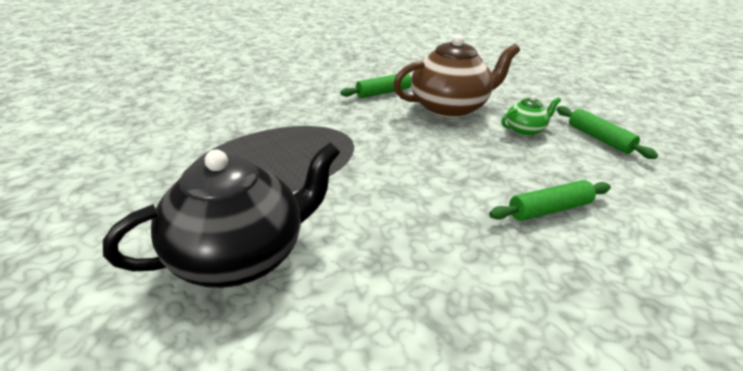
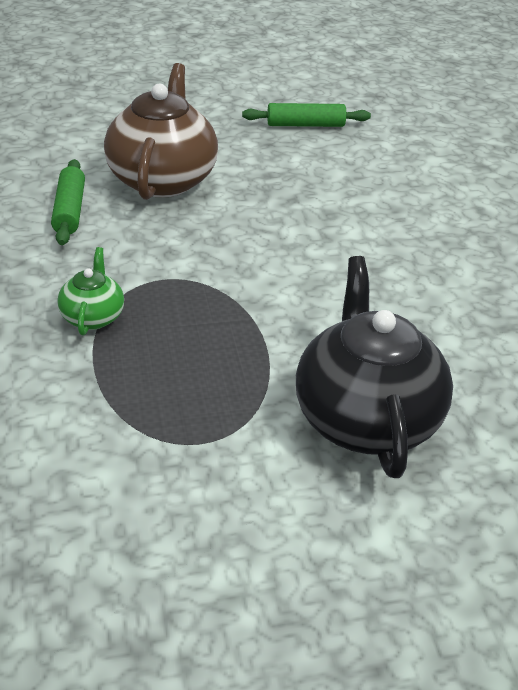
camera: 65 degrees left, 5 degrees up
(525, 130) = (256, 156): green teapot -> green teapot (93, 317)
(549, 209) = (398, 209): green rolling pin -> none

